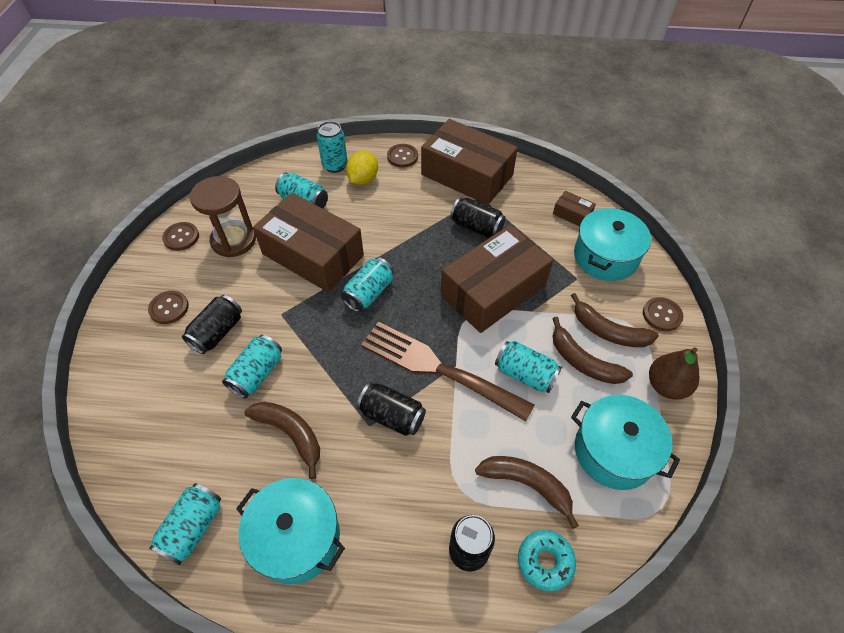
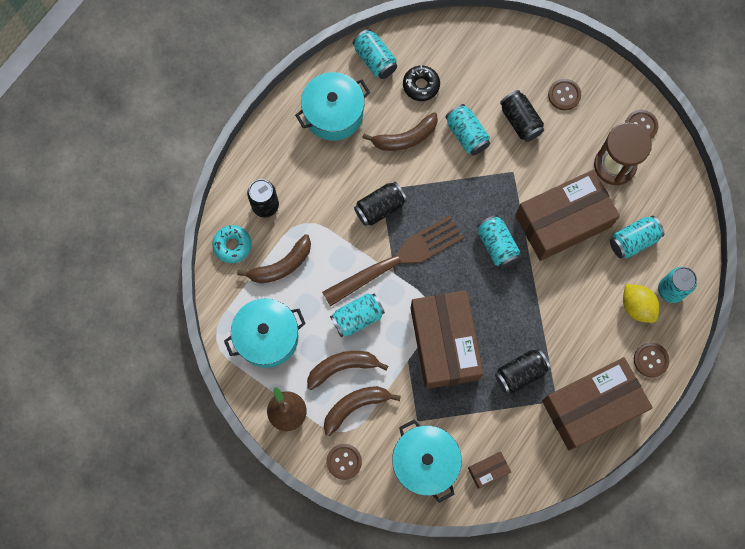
camera: 120 degrees right, 20 degrees up
(211, 452) = (421, 85): none -> black donut

